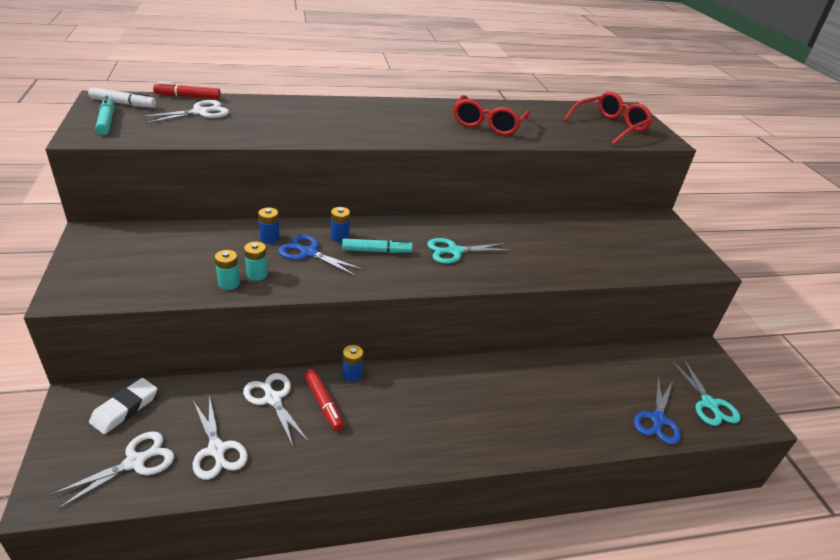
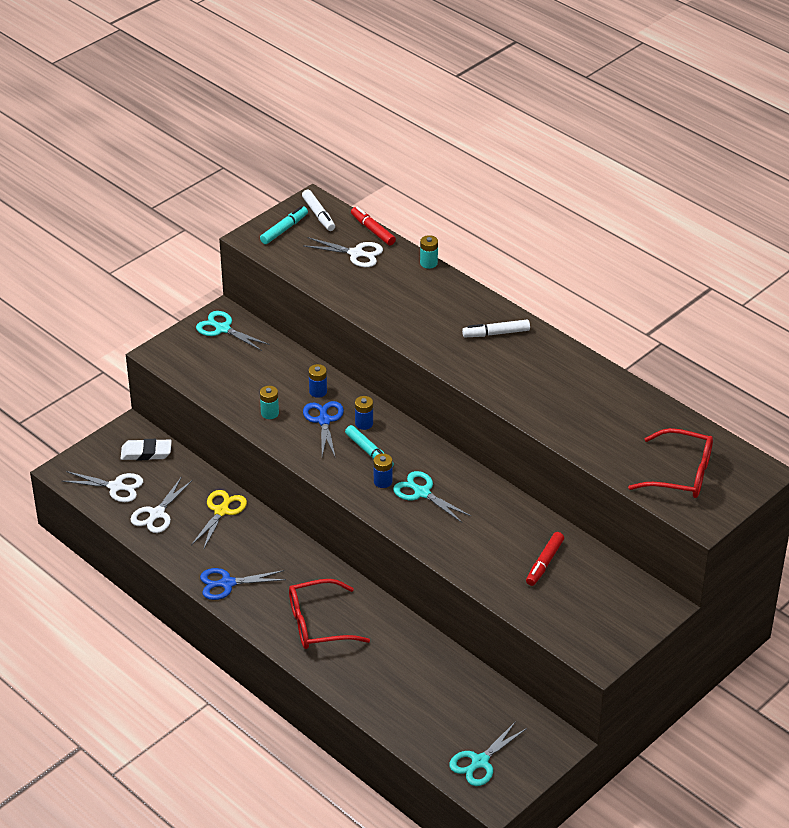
camera: 60 degrees right, 5 degrees up
(108, 243) = (222, 329): none -> turquoise scissors
(229, 283) = (246, 407): turquoise battery -> turquoise battery (428, 263)
(272, 398) = (222, 511): white scissors -> yellow scissors
(323, 403) = (243, 537): red marker -> red marker (544, 563)
(352, 375) = (285, 536): blue battery -> blue battery (383, 481)
(384, 112) = (496, 333): none -> white marker
(488, 124) = (562, 399): red glasses -> red glasses (318, 624)
(657, 420) = (421, 732): blue scissors -> blue scissors (227, 583)

